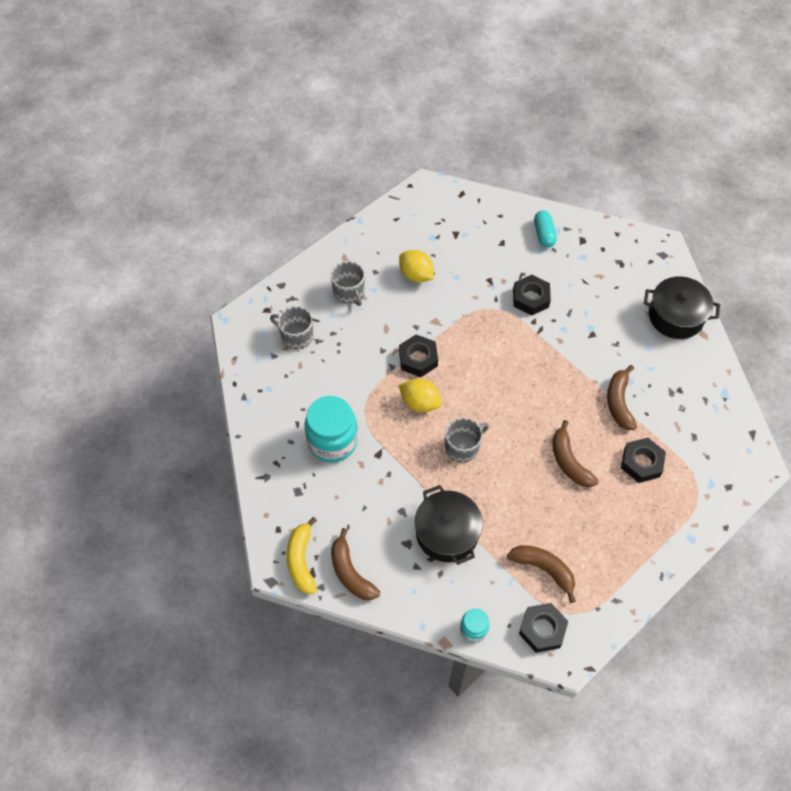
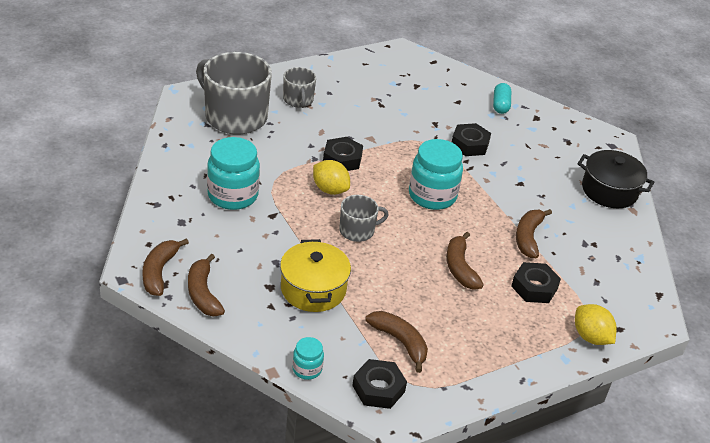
camera: 10 degrees right, 20 degrees down
(296, 336) = (235, 116): grey mug -> grey mug, size x1.96
(301, 560) = (159, 272): yellow banana -> brown banana
(416, 275) = (366, 103): yellow lemon -> yellow lemon (591, 337)
(447, 533) = (313, 289): black pot -> yellow pot
(516, 378) = (432, 196): none -> turquoise jar

